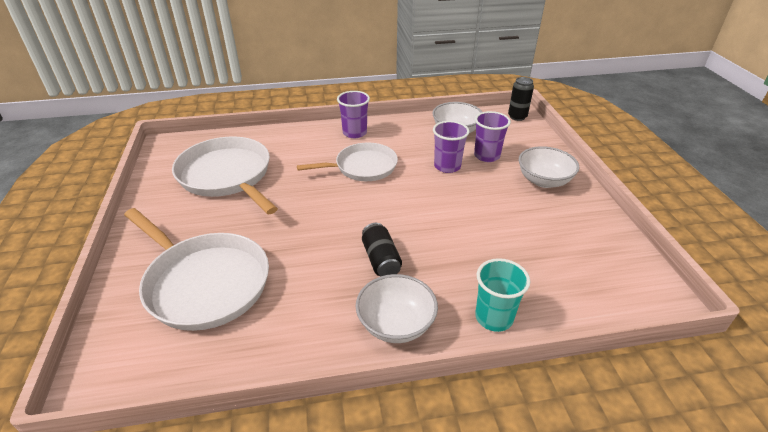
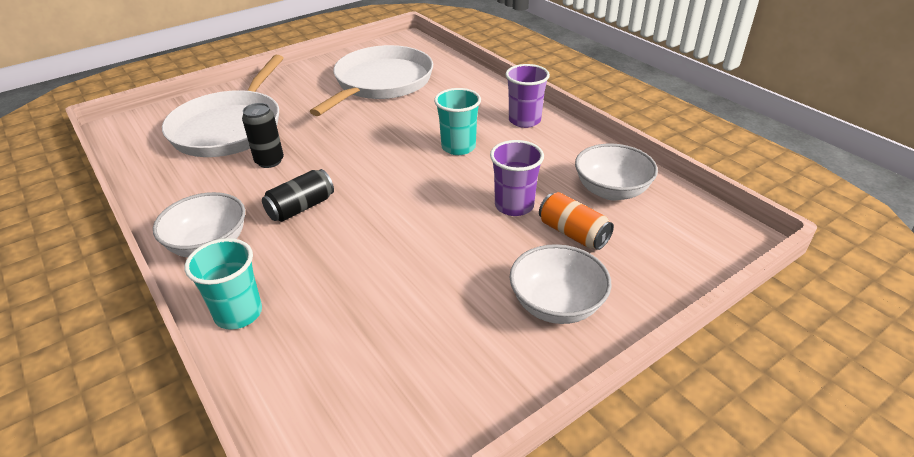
camera: 65 degrees right, 0 degrees up
(363, 167) = (458, 147): white pan -> turquoise cup
(486, 156) = (573, 233): purple cup -> orange can
(517, 117) = (725, 239): black can -> black can (269, 161)

